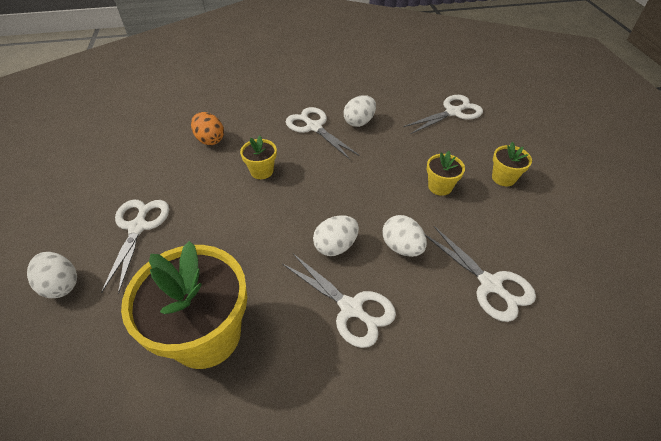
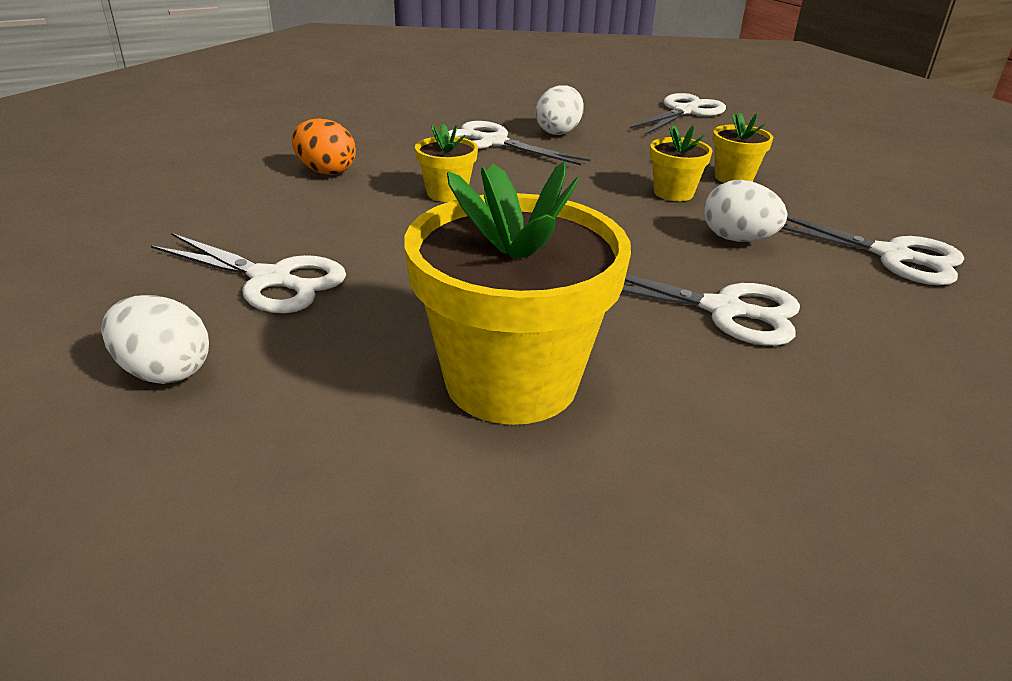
camera: 20 degrees left, 15 degrees down
(138, 227) = (271, 280): white scissors -> white scissors turned 135 degrees clockwise
(335, 246) = (638, 252): white egg -> none
(503, 178) = (809, 161): yellow flower pot -> yellow flower pot (673, 193)

